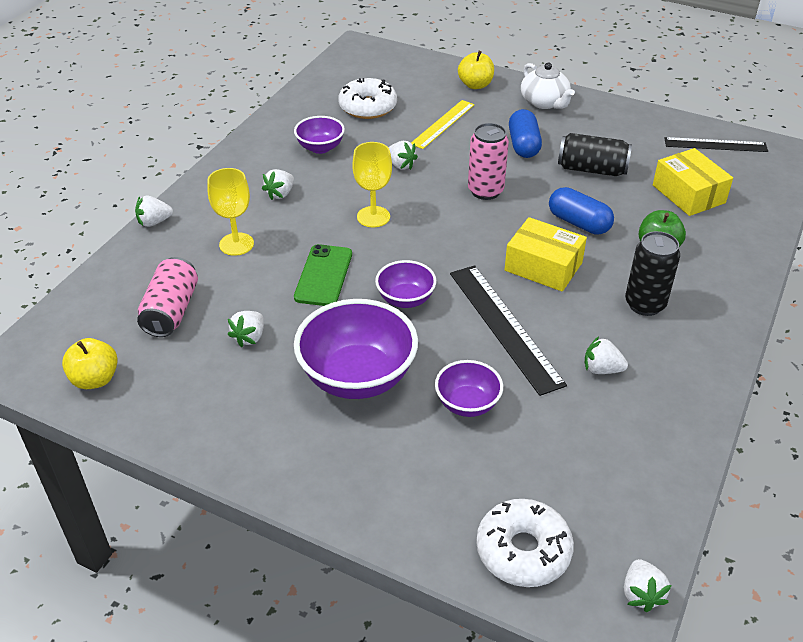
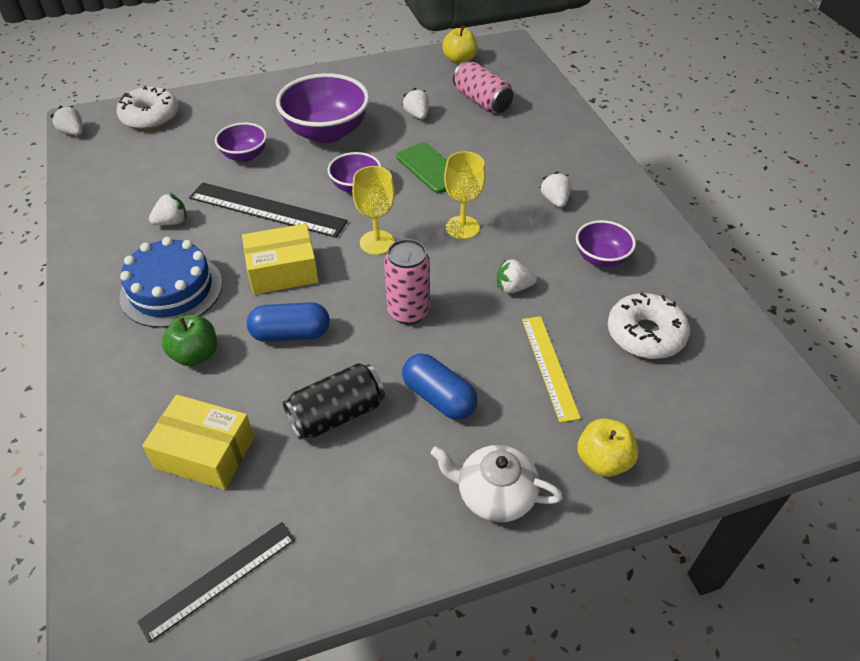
camera: 135 degrees right, 5 degrees up
(154, 222) = (590, 132): white strawberry -> none
(236, 244) = (516, 152): yellow goblet -> yellow goblet (377, 242)
(645, 304) = (171, 289): black can -> blue cake

